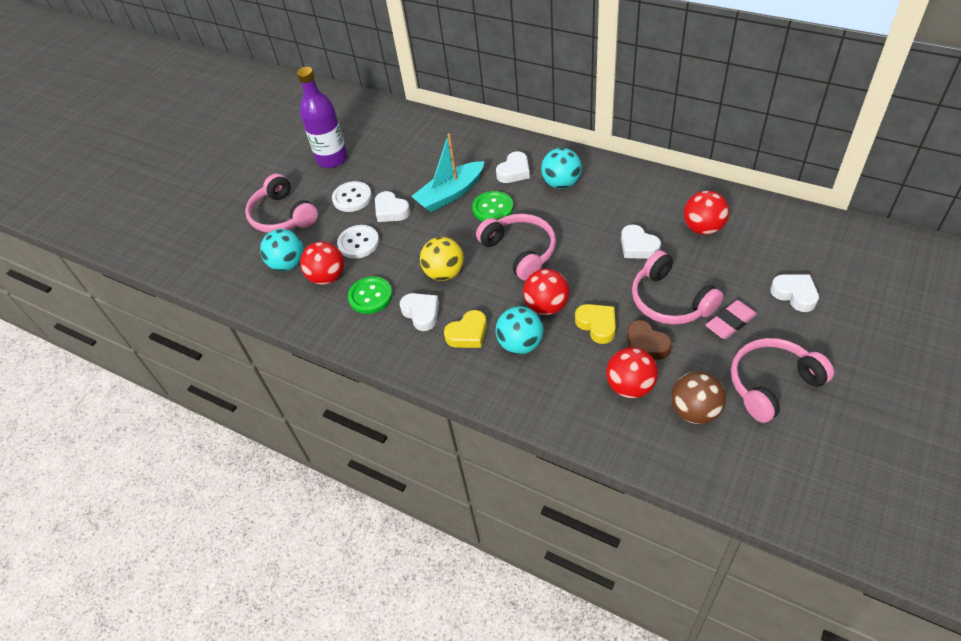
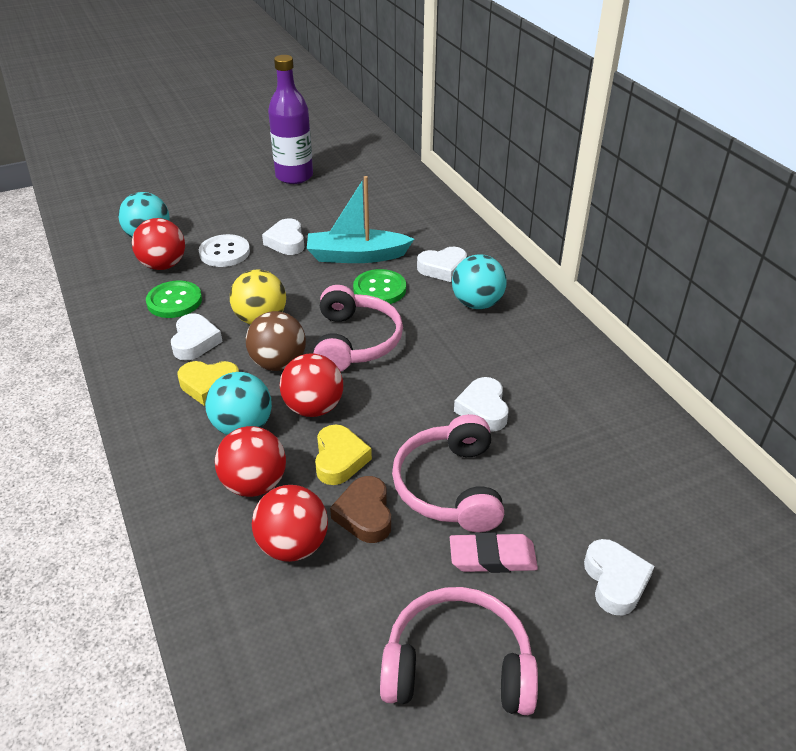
camera: 30 degrees right, 10 degrees down
(282, 216) = (196, 199): pink headphones -> none
(352, 198) = (268, 214): white button -> none
(695, 411) = (328, 625): brown ball -> brown ball (278, 363)
(703, 228) = (584, 435): red ball -> red ball (254, 484)

